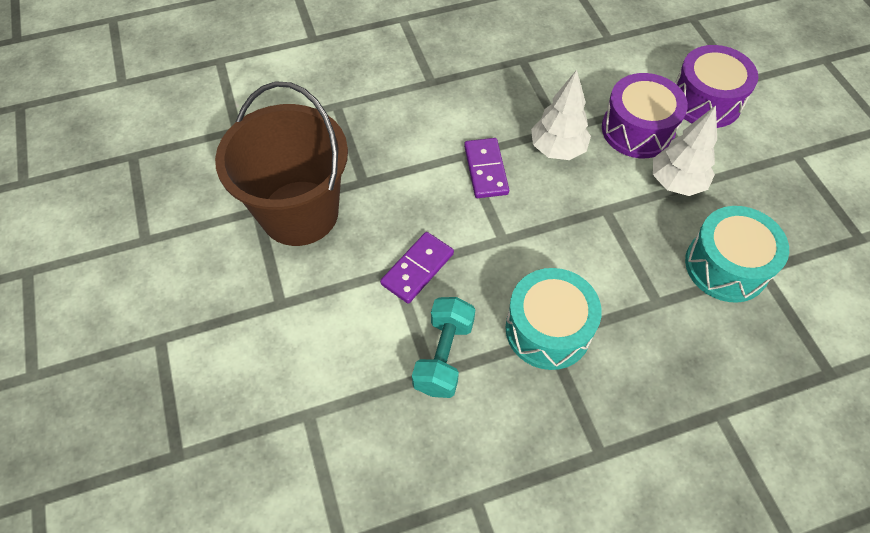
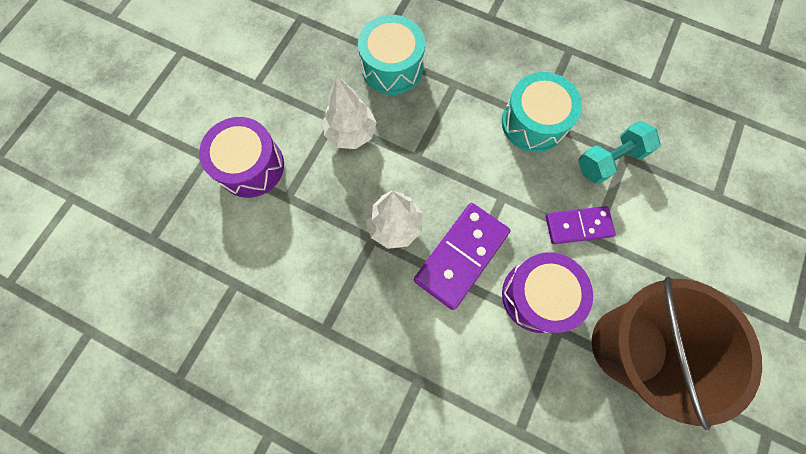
camera: 135 degrees left, 15 degrees up
(485, 170) = (461, 256): purple domino -> purple domino, size x1.55
(637, 130) = (324, 189): purple drum -> purple drum (537, 295)

